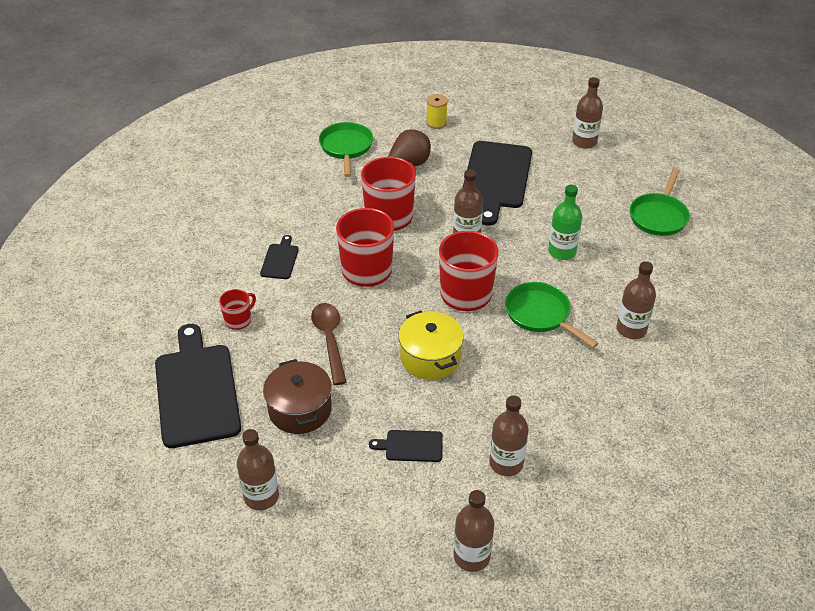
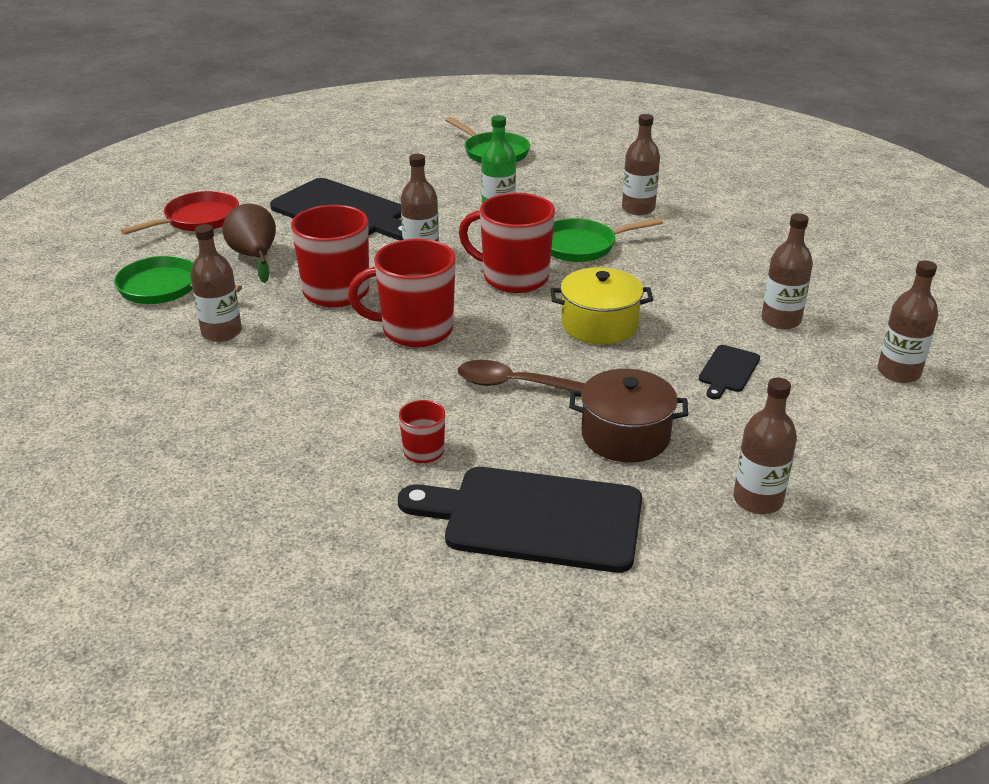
camera: 65 degrees left, 10 degrees down
(280, 260) = (333, 389): black cutting board -> none
(436, 123) = (198, 219): yellow spool -> red pan
(584, 142) = (341, 153): brown bottle -> brown bottle (221, 332)

